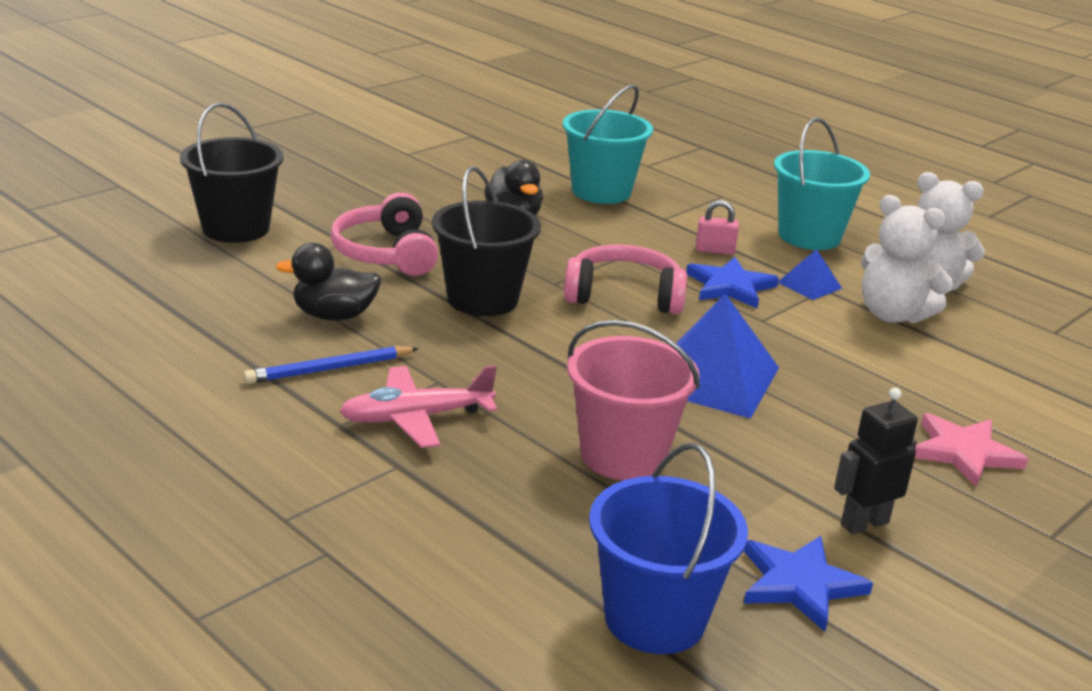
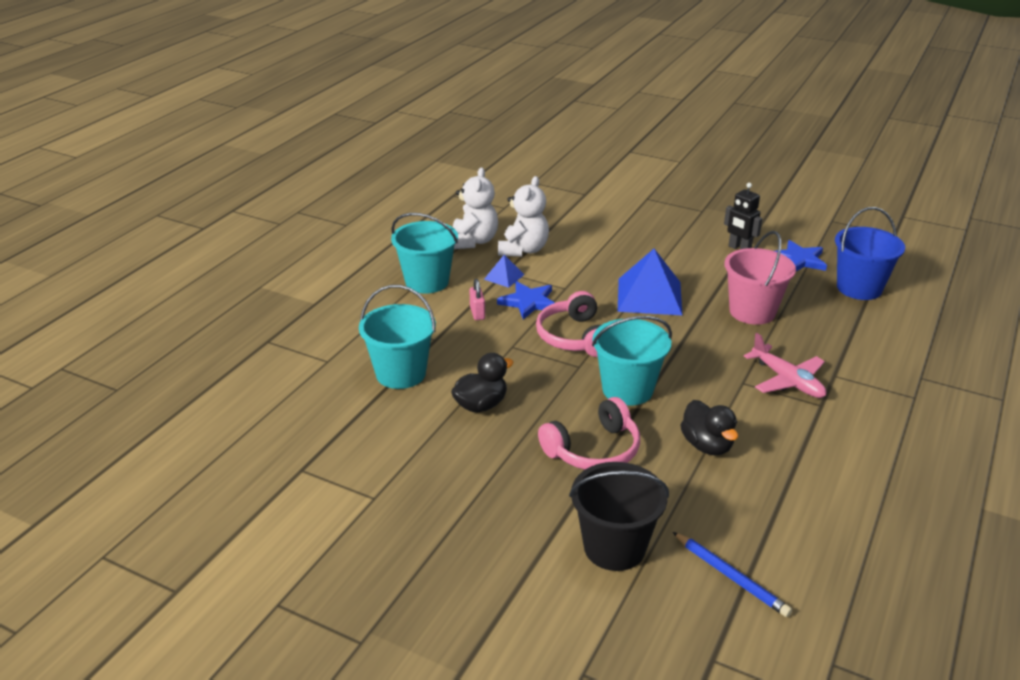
camera: 105 degrees left, 5 degrees up
(329, 369) = (772, 426): blue pencil -> blue pencil (731, 576)
(482, 299) = (627, 389): black bucket -> turquoise bucket
(964, 452) = (655, 228): pink star -> none

